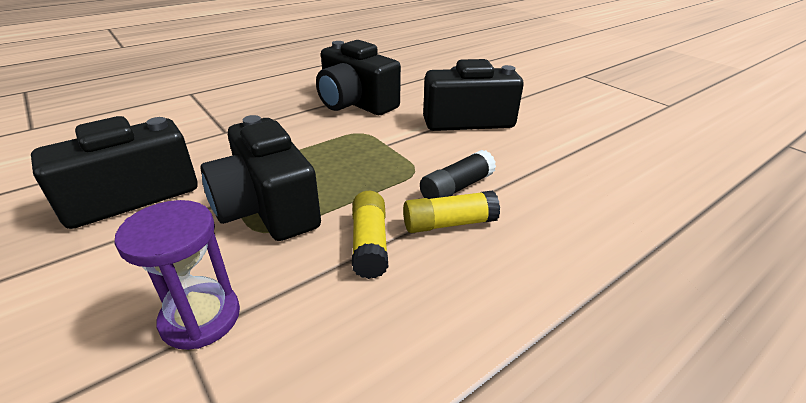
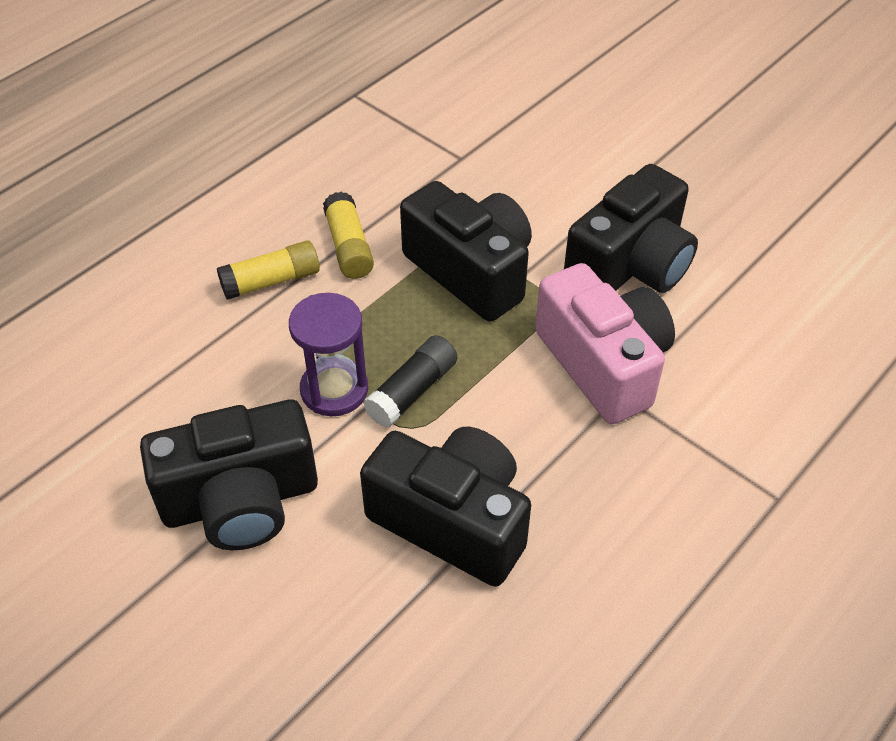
camera: 170 degrees right, 15 degrees up
(200, 318) = (459, 170): purple hourglass -> purple hourglass (334, 390)
(220, 144) = (603, 364): none -> pink camera
(457, 187) = (262, 334): black glue stick -> black glue stick (412, 391)

